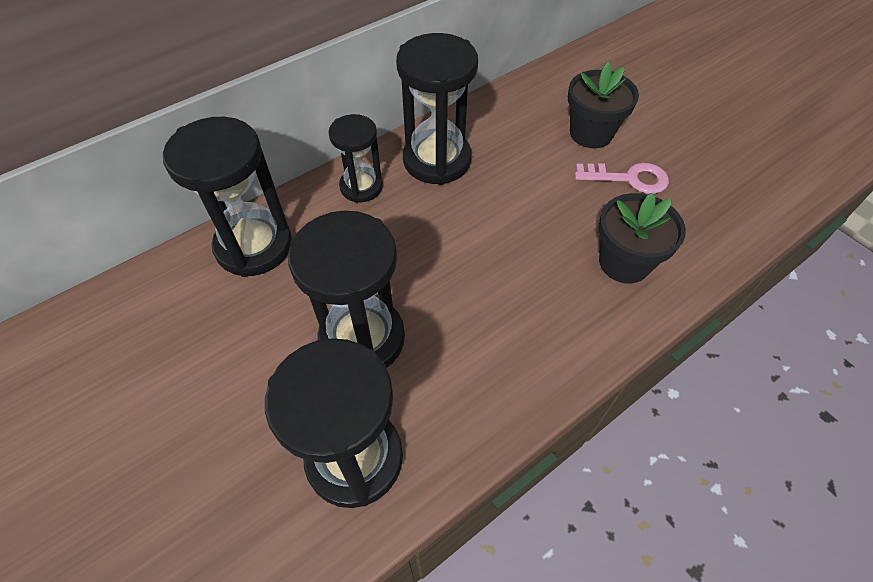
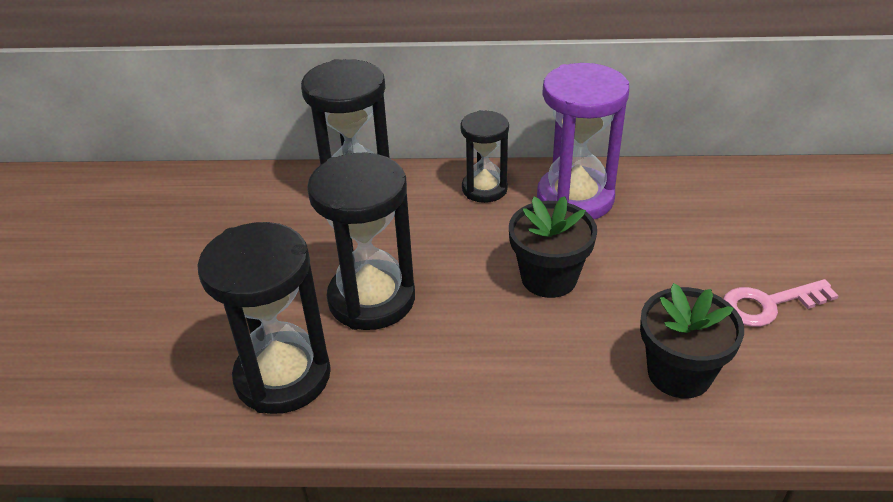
camera: 40 degrees right, 15 degrees down
(437, 160) = (575, 198): black hourglass -> purple hourglass
(591, 133) = (768, 245): black flower pot -> black flower pot (549, 278)
(629, 178) = (769, 305): pink key -> pink key turned 120 degrees clockwise

